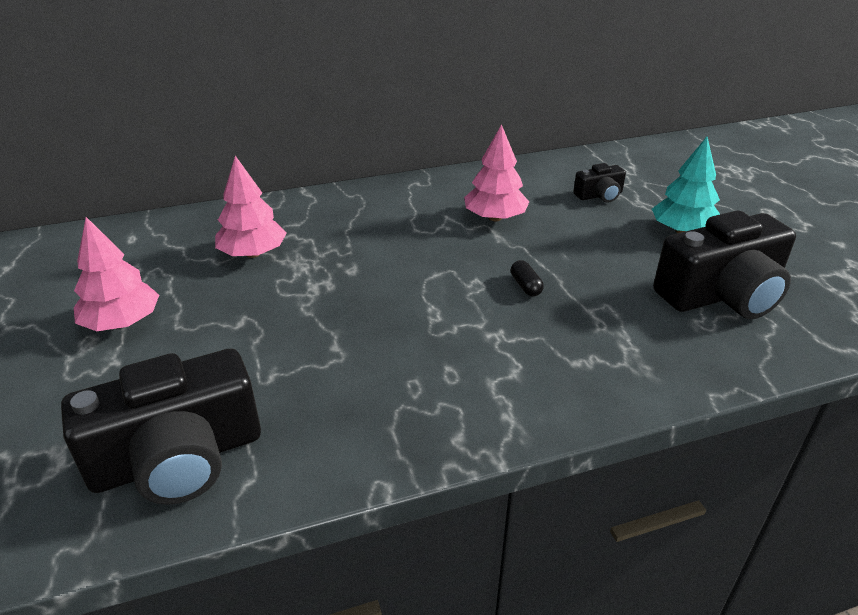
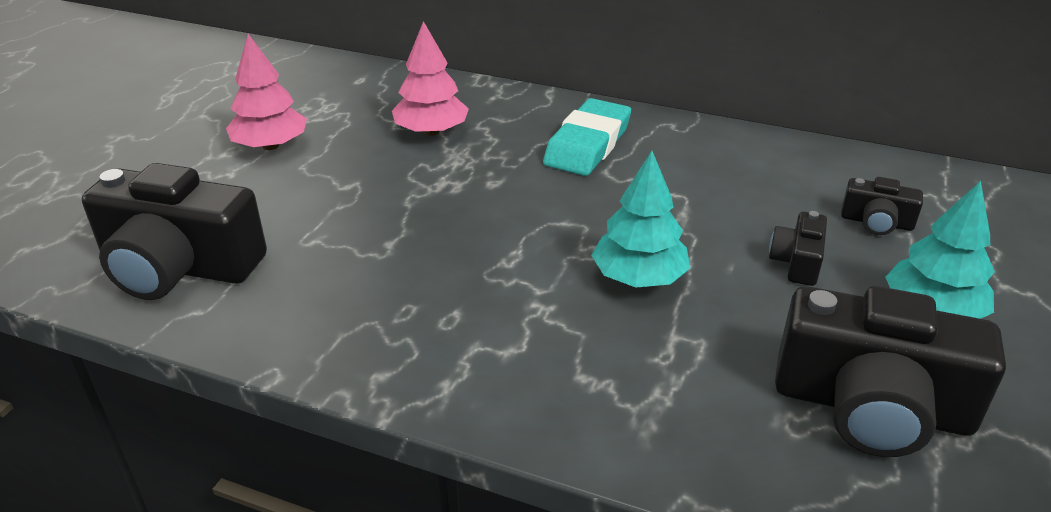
camera: 40 degrees right, 0 degrees up
(381, 217) = (587, 144): none -> turquoise eraser
(495, 218) = (706, 194): pink tree -> none
(525, 286) = (638, 277): black capsule -> turquoise tree
(592, 235) = (797, 262): none -> black camera

